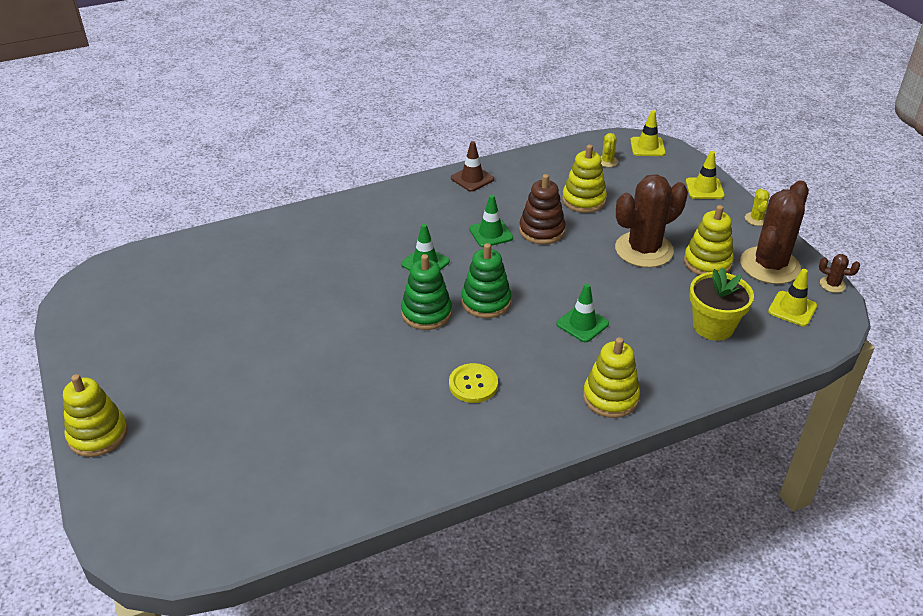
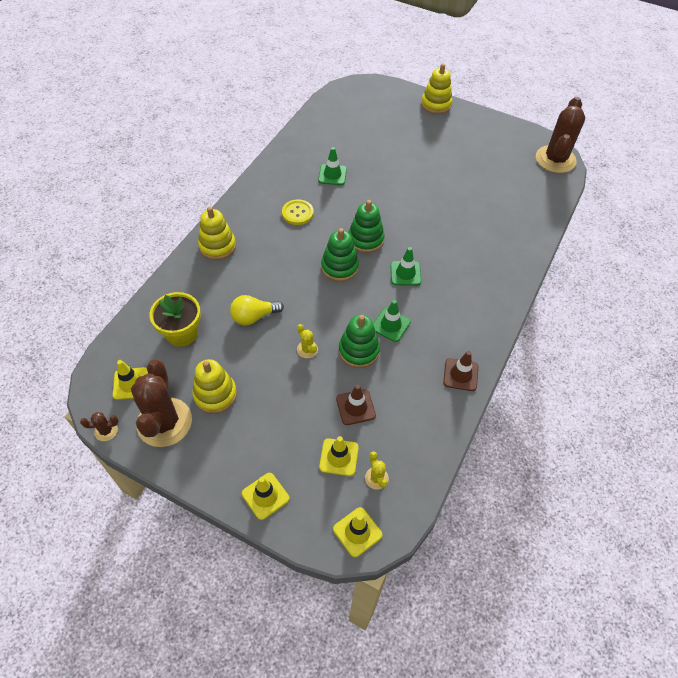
camera: 140 degrees right, 15 degrees up
(541, 230) = (358, 351): brown stacking toy -> green stacking toy
(582, 324) = (268, 285): green traffic cone -> green traffic cone (332, 175)
(584, 200) = (355, 407): yellow stacking toy -> brown traffic cone
(622, 303) = (254, 317): none -> yellow light bulb
(626, 182) = (339, 457): none -> yellow traffic cone
(644, 250) = (271, 378): brown cactus -> brown cactus (555, 159)
(756, 219) = (198, 479): yellow cactus -> yellow cactus (307, 349)

